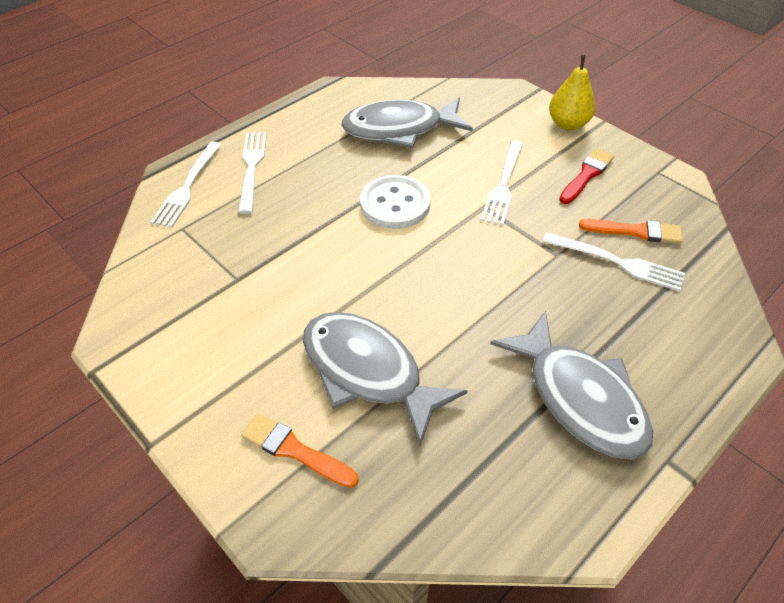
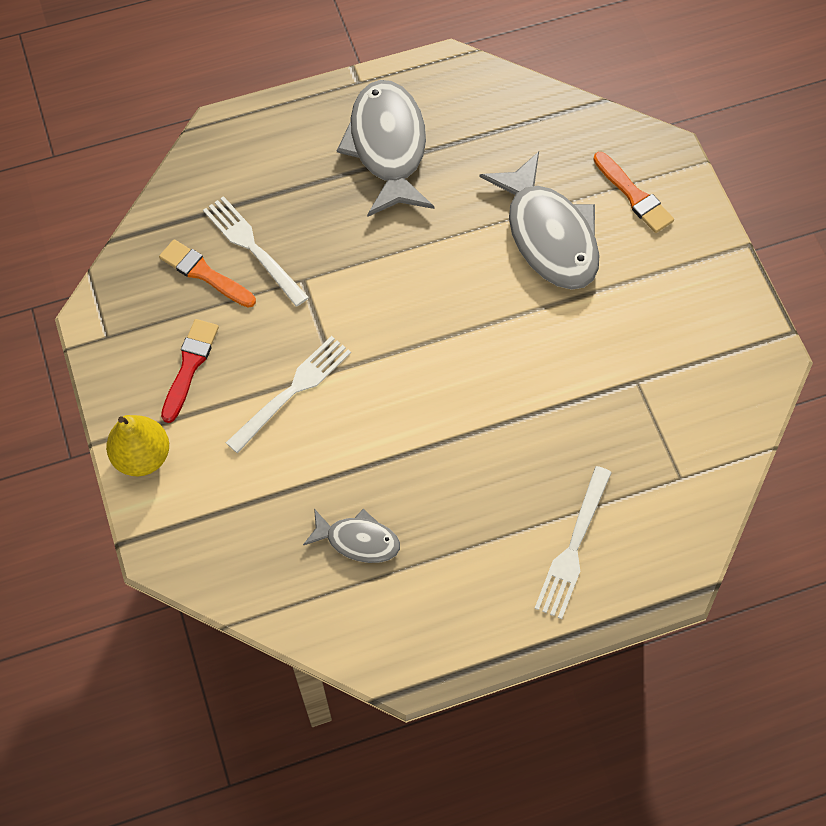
camera: 155 degrees left, 15 degrees up
(187, 187) = (661, 545): white fork -> none
(395, 204) = (429, 414): white button -> none
(399, 129) = (358, 540): grey fish -> grey fish, size x0.53
(586, 175) = (189, 366): red brush -> red brush turned 135 degrees clockwise

